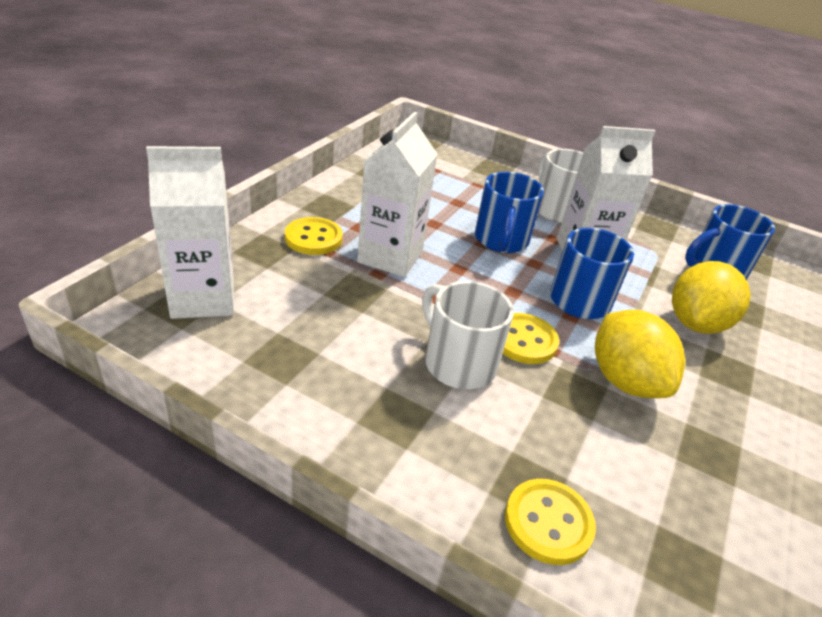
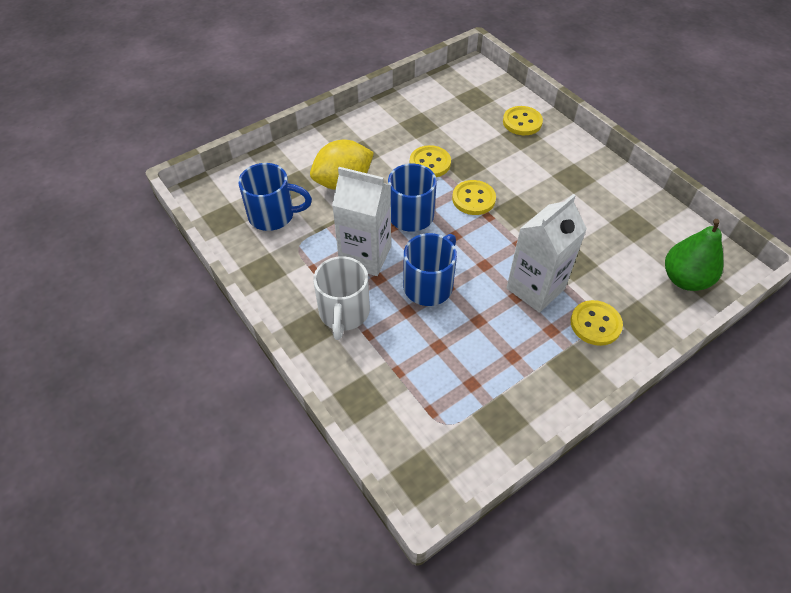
camera: 150 degrees left, 15 degrees up
(203, 298) = (684, 279): white carton -> green pear
(458, 363) = (525, 195): white mug -> none
(625, 380) = (430, 163): yellow lemon -> yellow button

